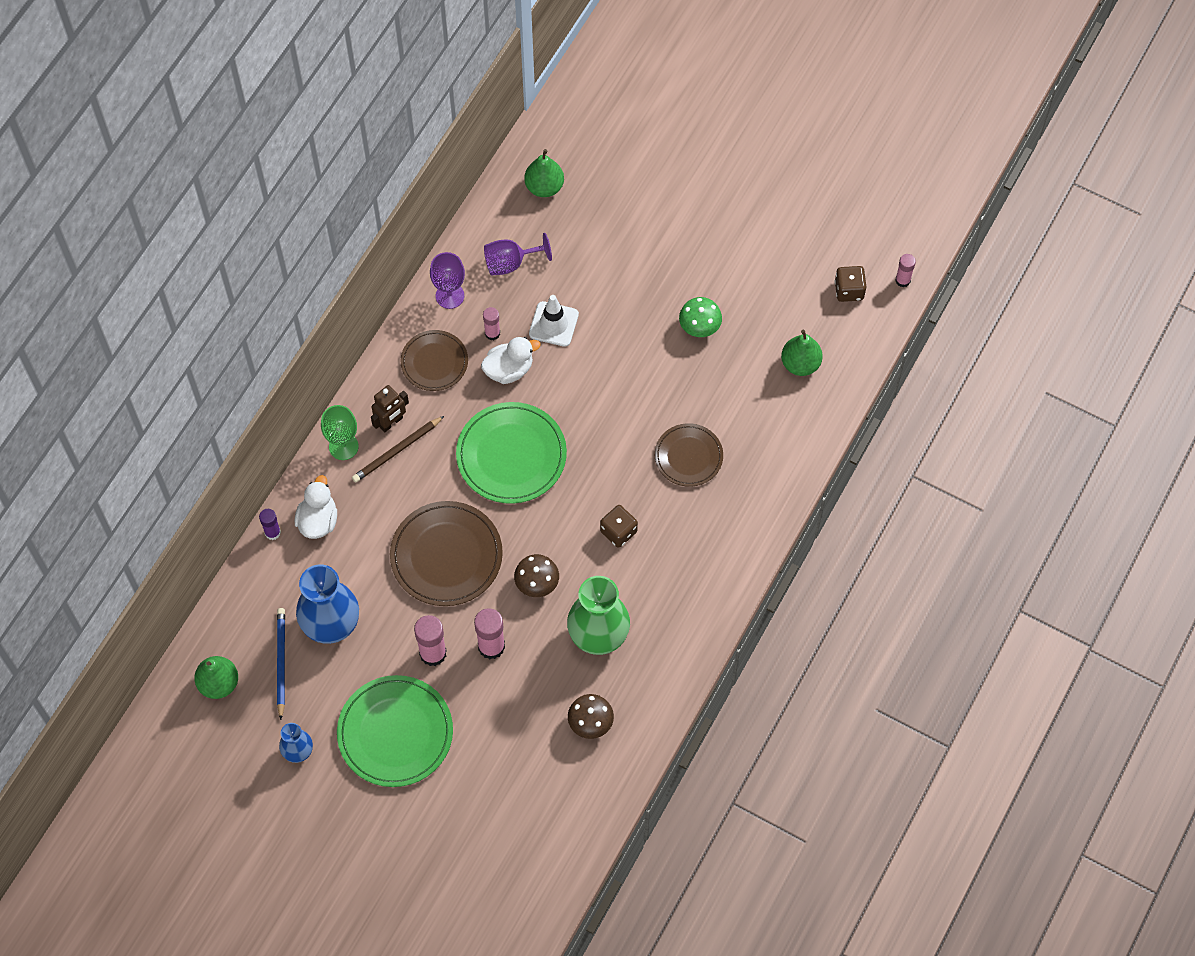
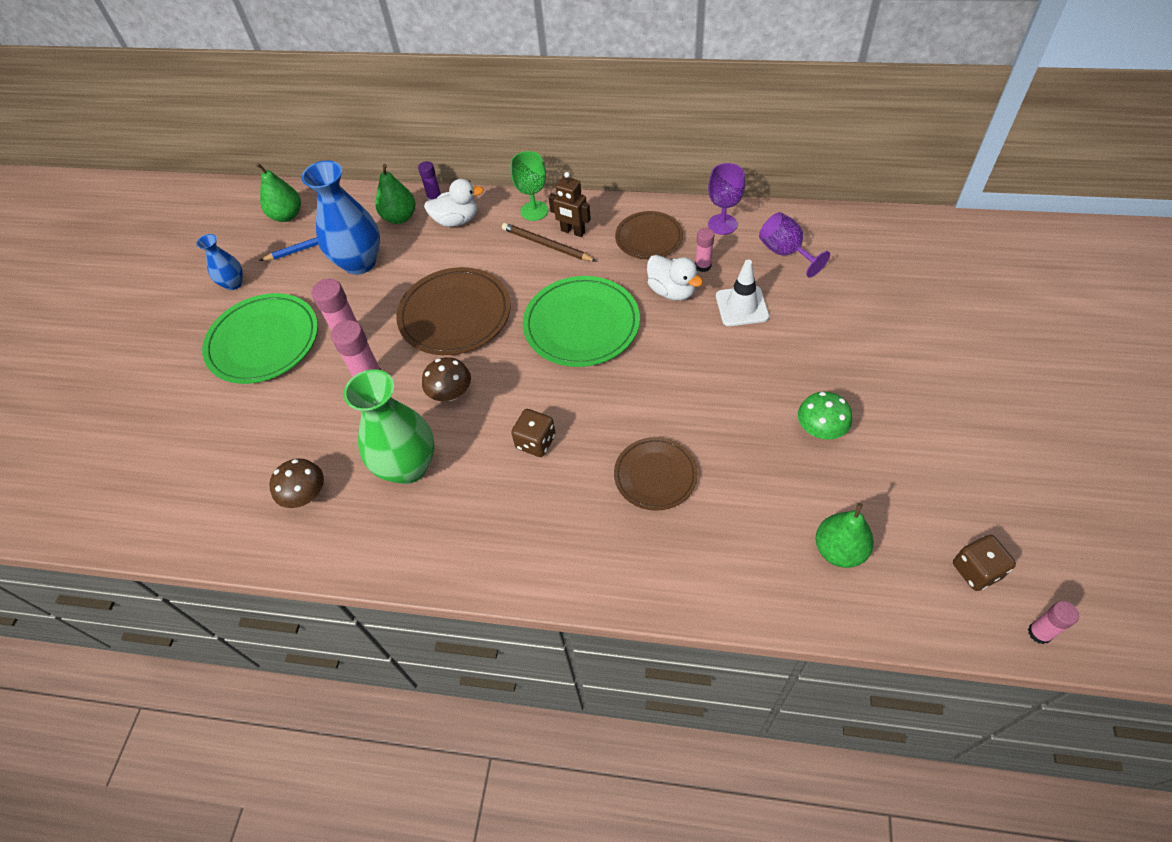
camera: 75 degrees right, 10 degrees down
(544, 187) = (885, 247): green pear -> green pear (400, 217)

